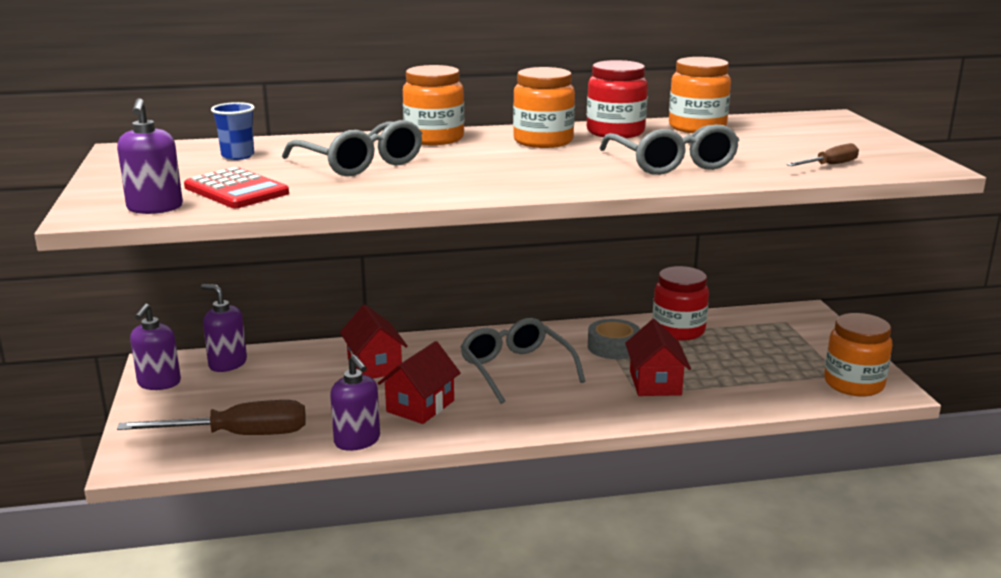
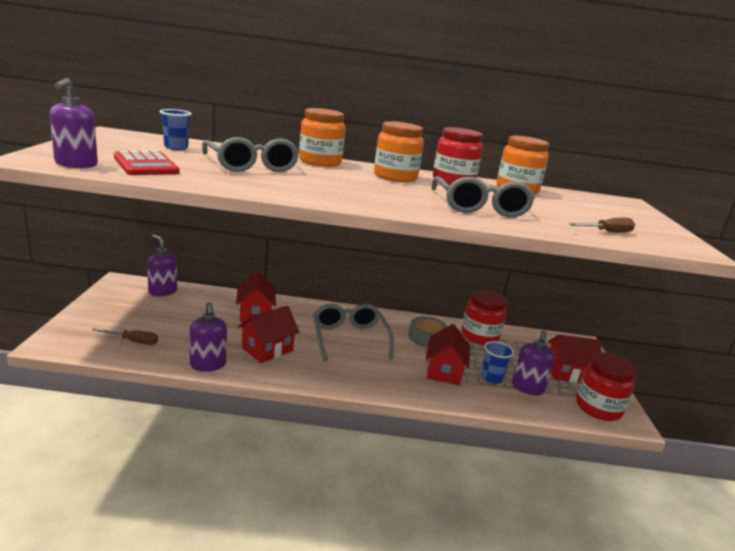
camera: 10 degrees right, 0 degrees up
(159, 383) = (111, 294): purple soap dispenser -> purple soap dispenser (527, 388)
(239, 435) = (133, 341): brown screwdriver -> brown screwdriver, size x0.51
(716, 378) = (491, 378): none -> blue cup
(804, 351) = (567, 373): none -> red house
(853, 384) = (598, 408): orange jar -> red jar

